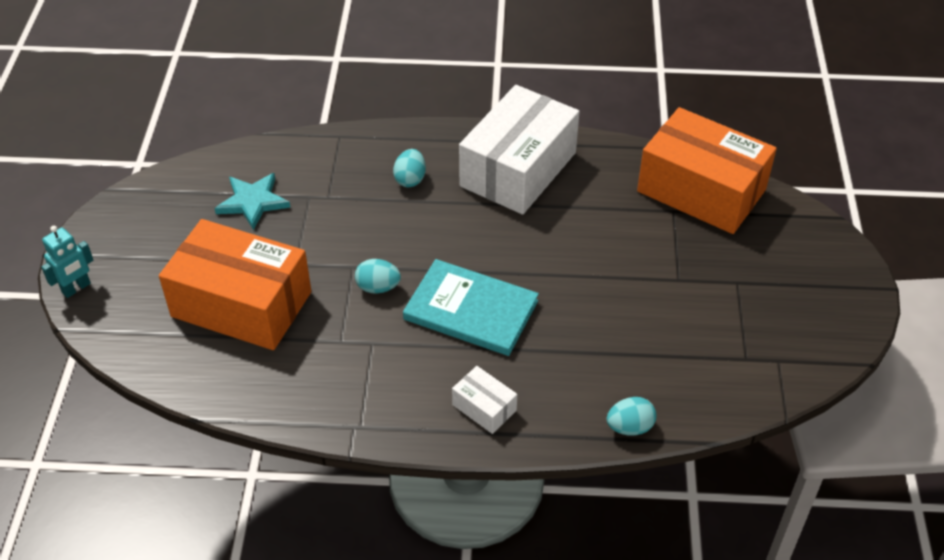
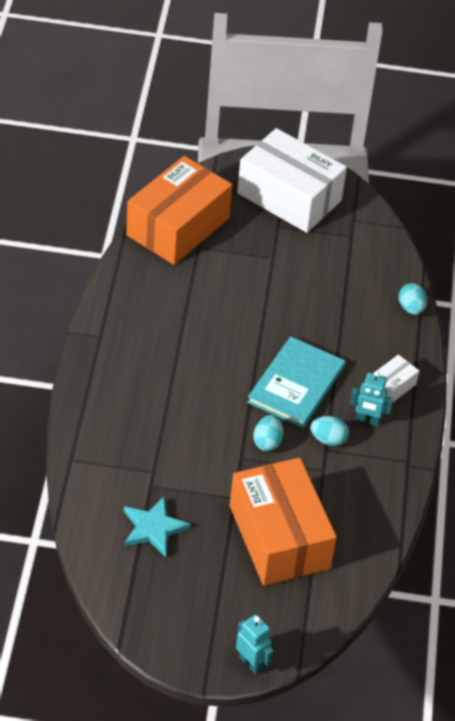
camera: 90 degrees left, 0 degrees up
(241, 304) = (279, 537): orange box -> orange box turned 45 degrees counterclockwise
(410, 179) = (139, 411): turquoise egg -> turquoise egg (328, 439)
(422, 382) = (367, 420): none -> turquoise robot
(518, 169) = (136, 336): white box -> white box (289, 197)

